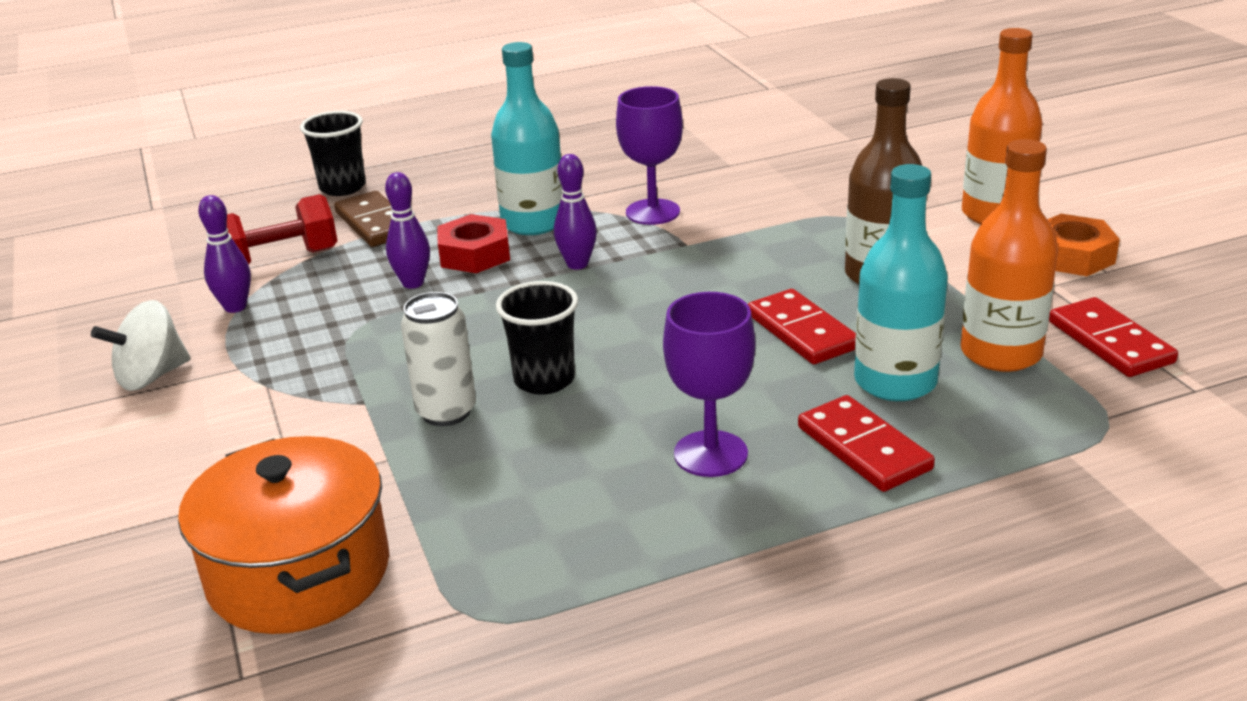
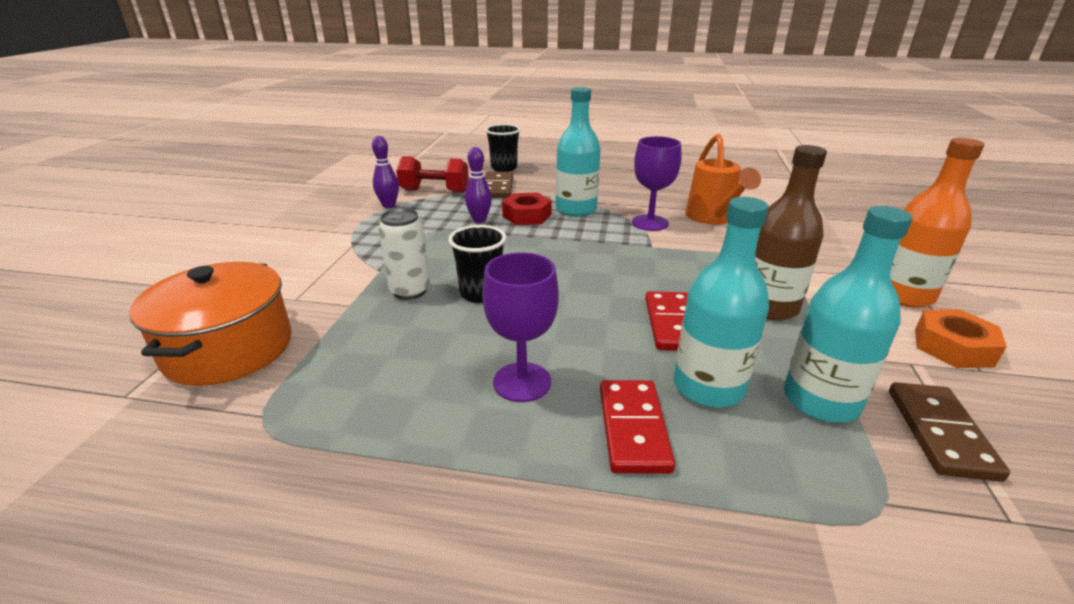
camera: 30 degrees right, 0 degrees up
(151, 376) = (314, 224): white spinning top -> none
(577, 264) = (574, 237): purple bowling pin -> none
(723, 180) = (712, 218): none -> orange watering can
(1001, 353) = (820, 400): orange bottle -> turquoise bottle
(1110, 342) = (940, 433): red domino -> brown domino

